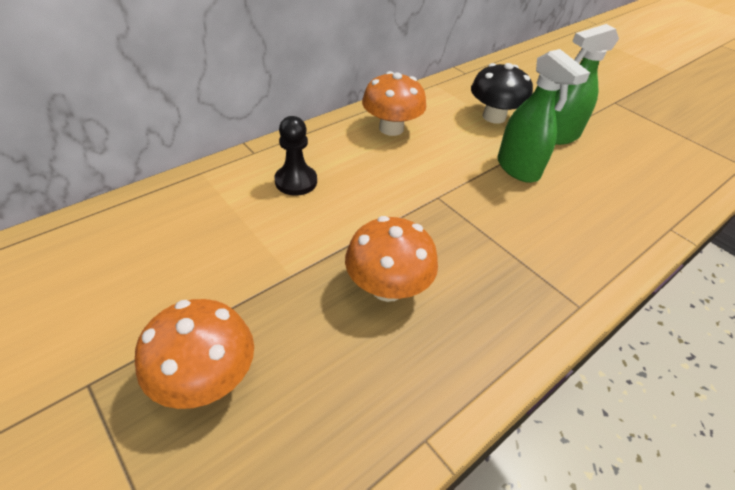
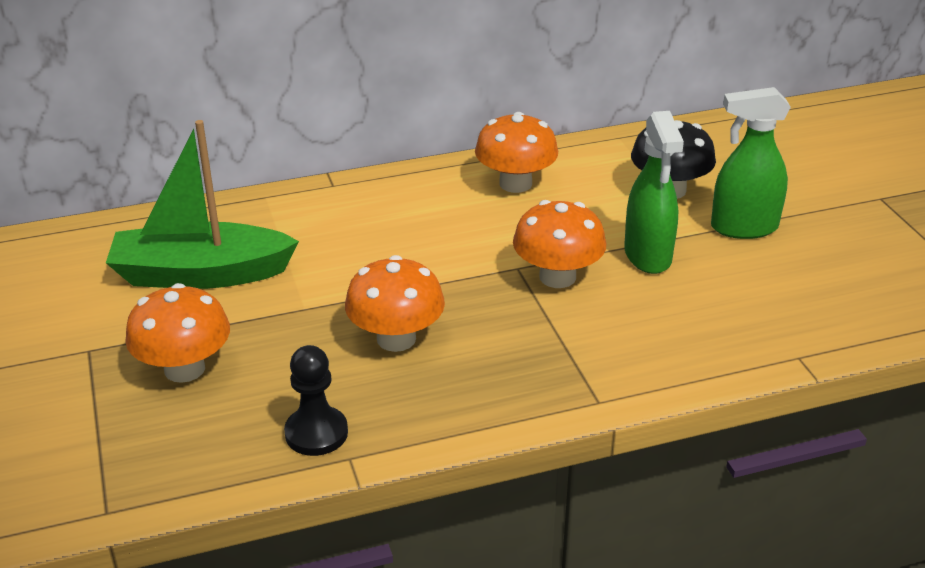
camera: 25 degrees right, 10 degrees down
(175, 262) = (201, 274): none -> green boat
(296, 181) = (362, 223): black pawn -> black pawn (316, 433)
(471, 199) = (557, 277): none -> orange mushroom

